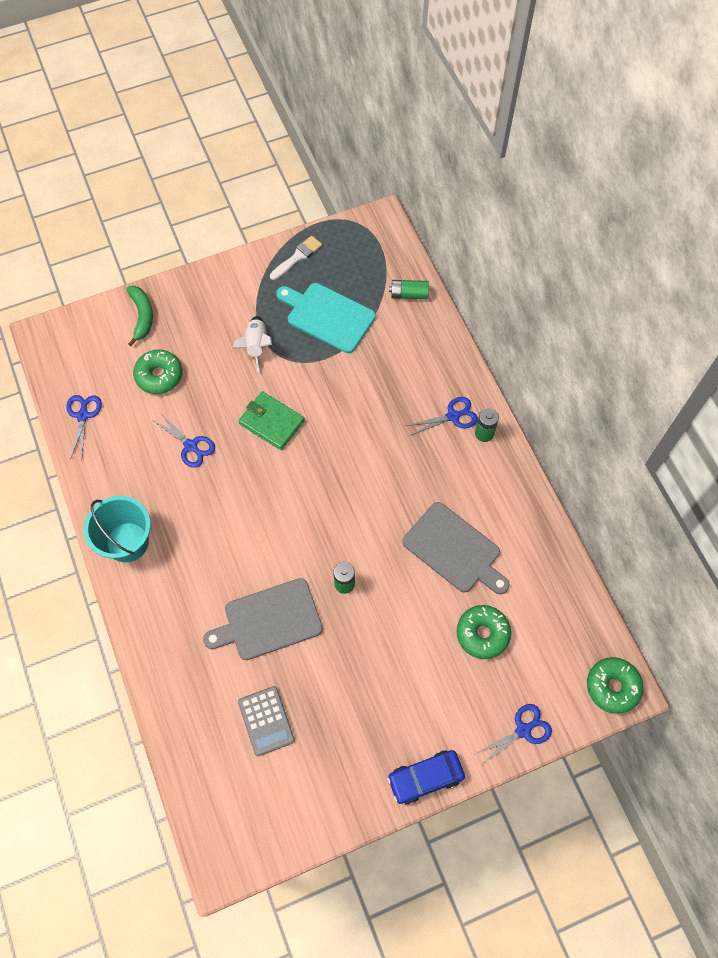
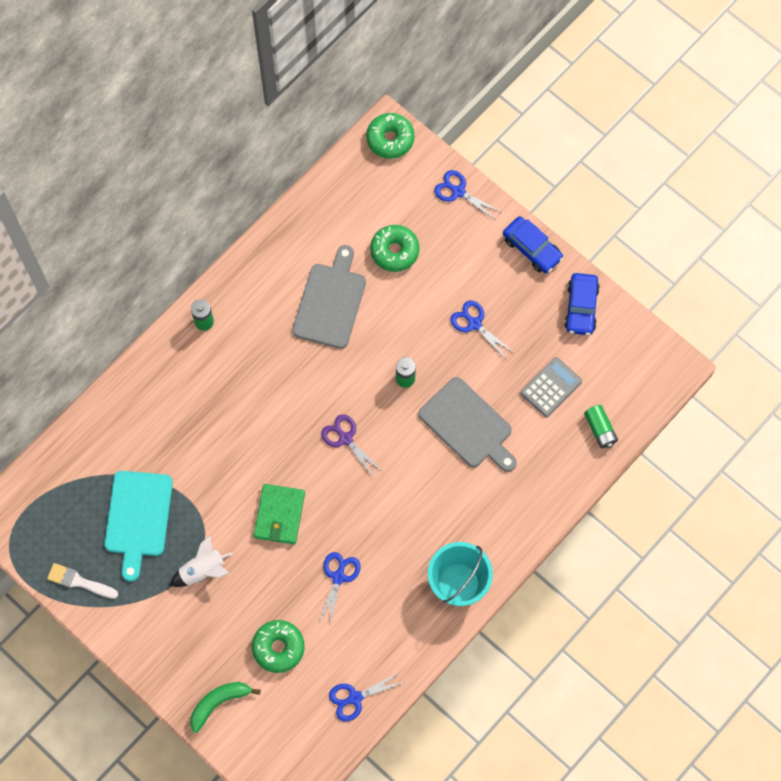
camera: 115 degrees left, 5 degrees up
(312, 505) = (345, 439): none -> purple scissors
(335, 797) = (581, 307): none -> blue car
(409, 294) = (78, 451): green battery -> green battery (600, 429)
(453, 416) = (198, 355): blue scissors -> blue scissors (474, 324)

